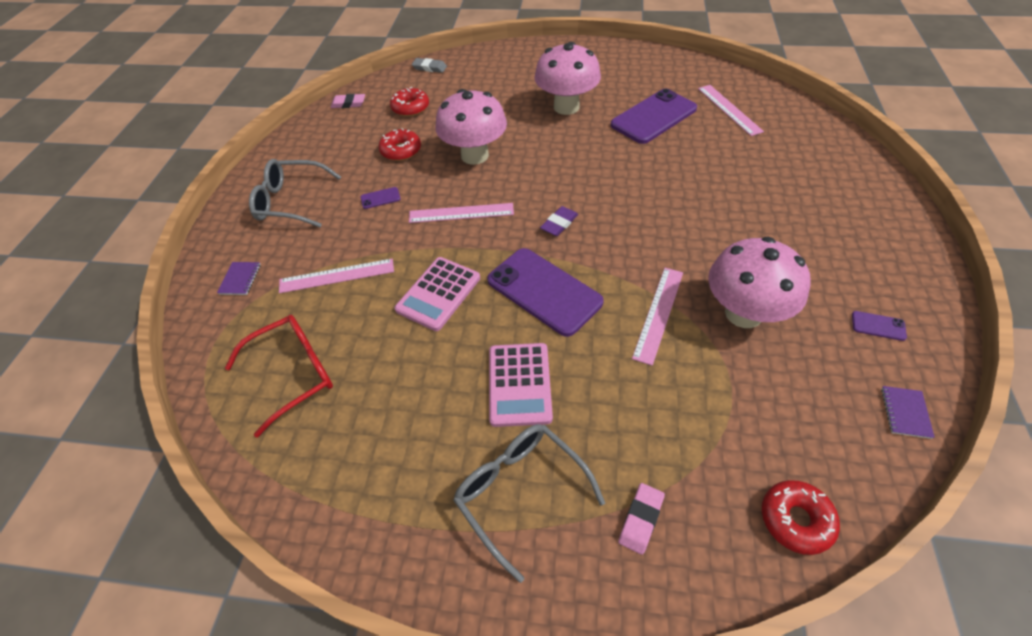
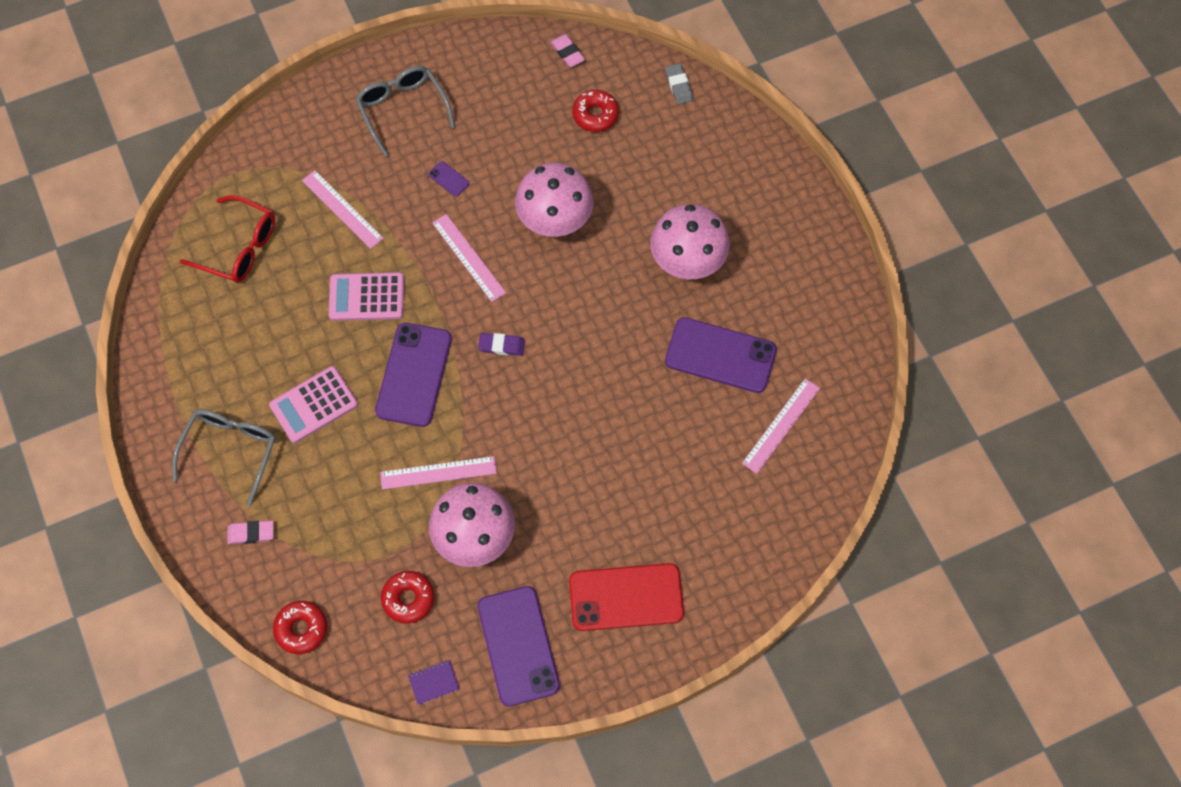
camera: 55 degrees right, 15 degrees up
(240, 279) = (299, 141): purple notebook -> none
(401, 151) = (523, 152): red donut -> red donut (408, 599)
(849, 236) = (626, 597): none -> red phone
(878, 326) = (518, 645): purple phone -> purple phone, size x2.50

